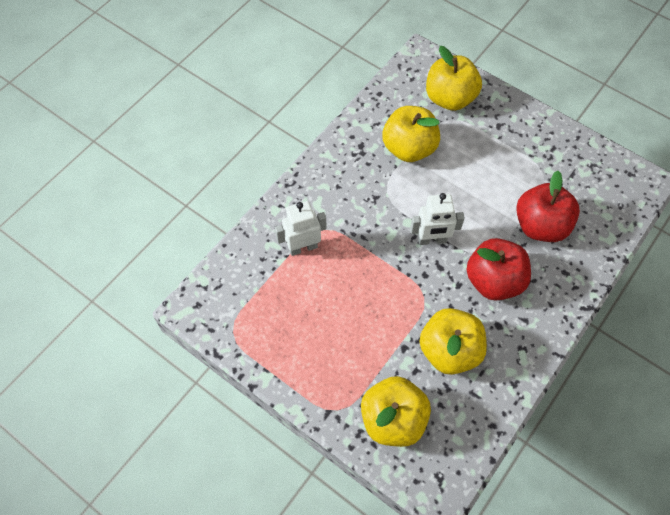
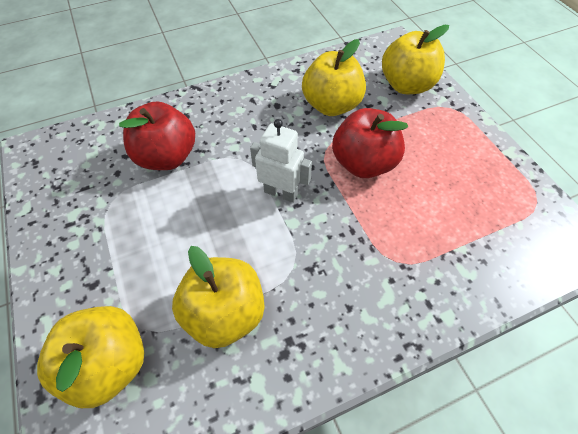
camera: 150 degrees left, 5 degrees down
(303, 247) = (429, 251): white robot -> none
(494, 281) = (252, 134): red apple -> red apple (363, 163)

